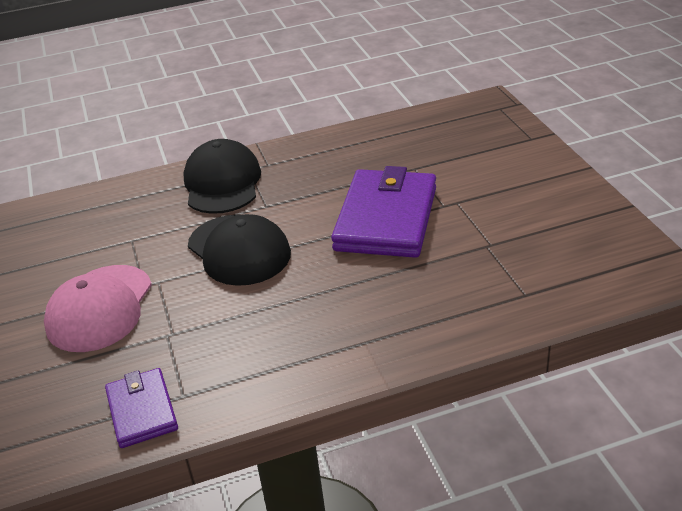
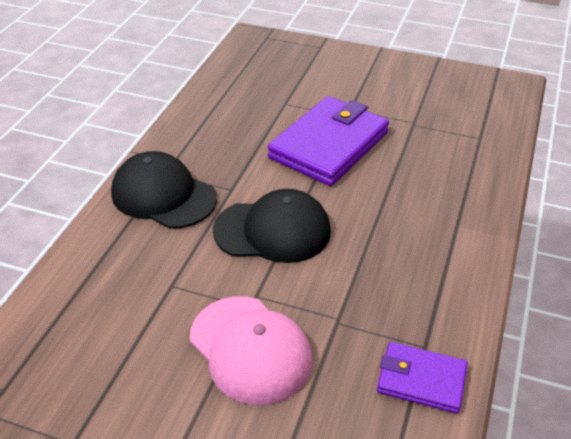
camera: 55 degrees left, 5 degrees up
(386, 218) = (329, 145): purple wallet -> purple wallet turned 75 degrees clockwise

